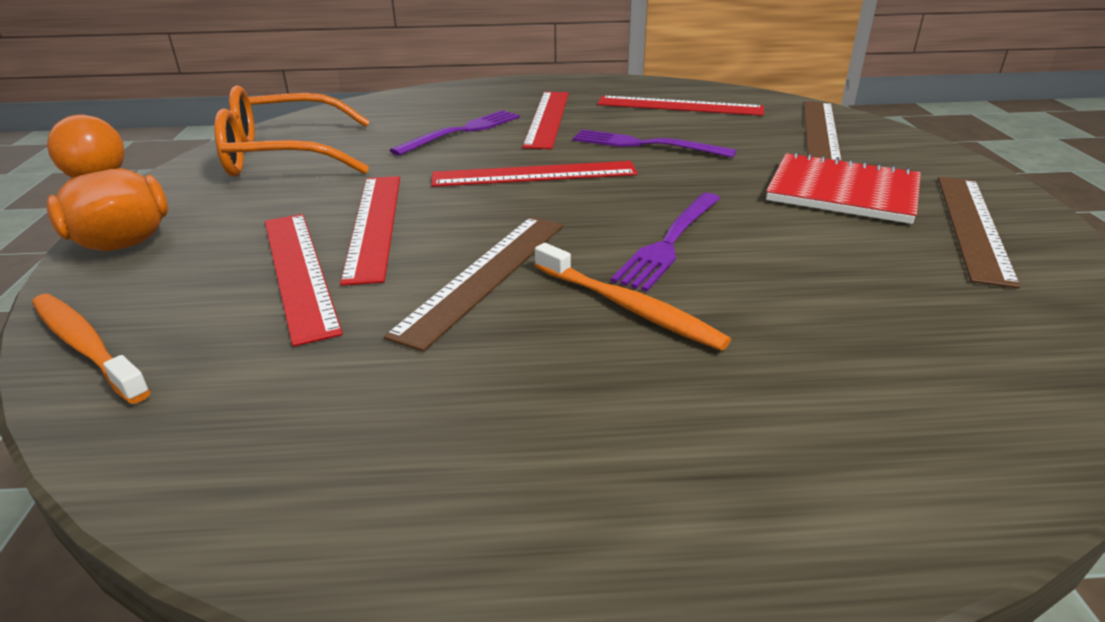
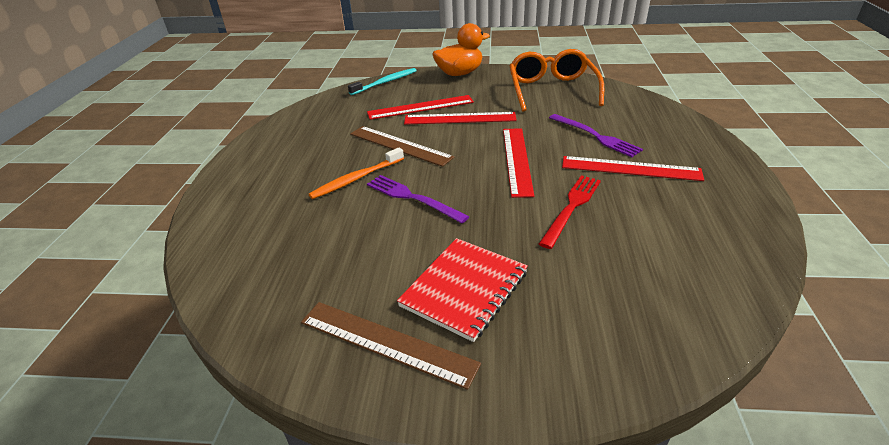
camera: 100 degrees right, 5 degrees up
(86, 346) = (385, 82): orange toothbrush -> turquoise toothbrush
(646, 145) = (571, 208): purple fork -> red fork
(679, 106) = (682, 239): red ruler -> none
(820, 130) = (618, 322): brown ruler -> none

